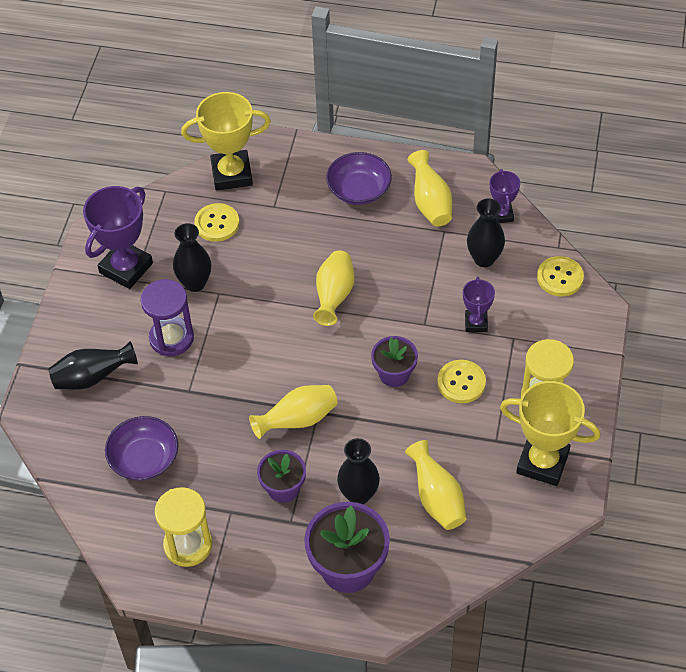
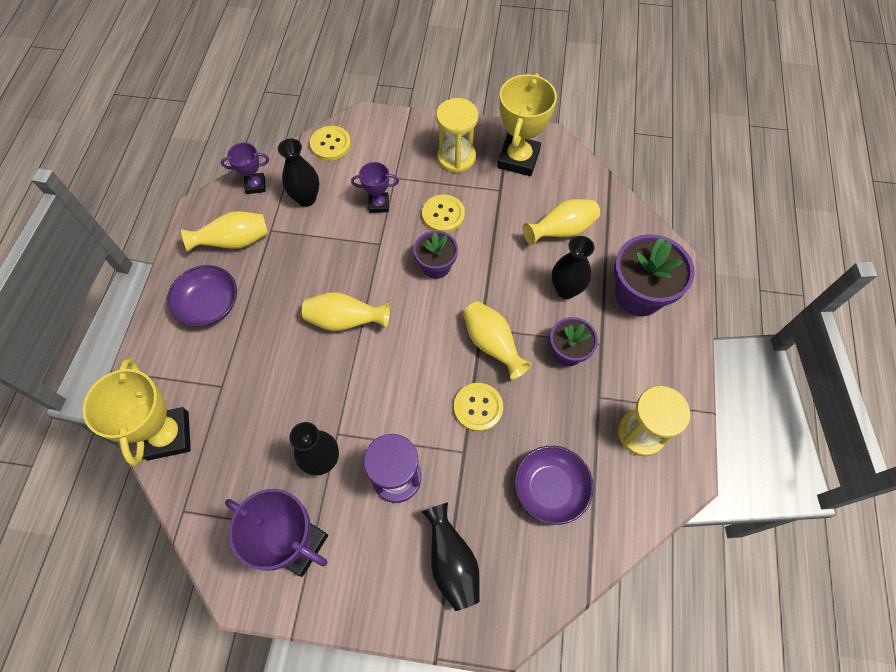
camera: 95 degrees left, 10 degrees up
(217, 224) = (240, 445): yellow button -> yellow button (478, 407)

